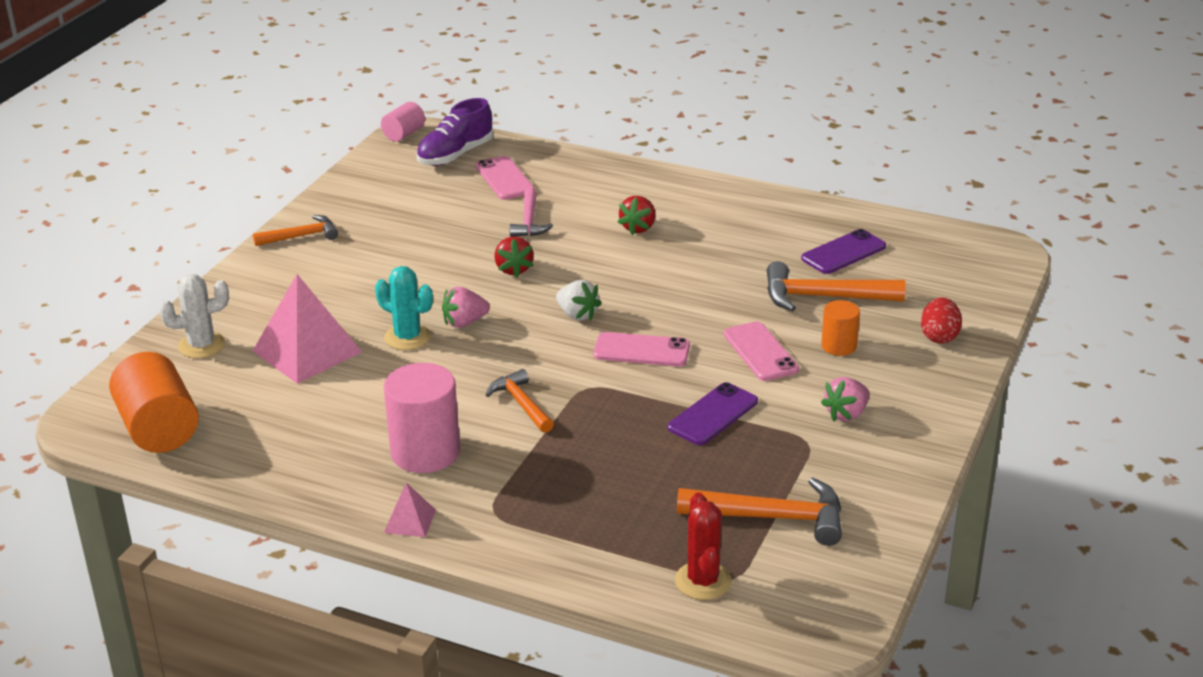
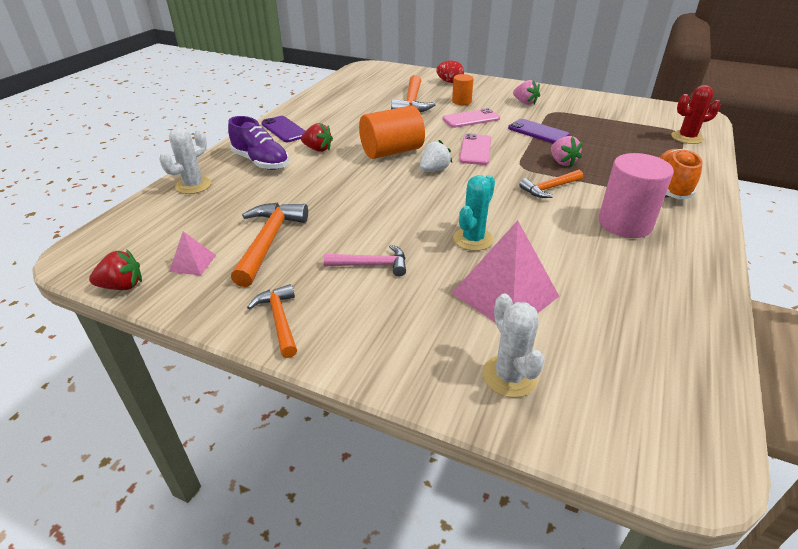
camera: 90 degrees left, 5 degrees up
(158, 429) = (675, 390): orange cylinder -> orange cylinder (392, 152)
(404, 134) = (76, 262): pink cylinder -> none
(410, 521) = (706, 226): pink pyramid -> pink pyramid (193, 263)
(455, 155) = (149, 228): purple shoe -> purple shoe (261, 162)
(464, 322) = (448, 213): pink strawberry -> pink strawberry (562, 162)
(504, 179) = (213, 202): pink phone -> none
(513, 269) = (368, 195): red strawberry -> red strawberry (122, 286)
(522, 517) = (671, 186): none -> orange shoe
(529, 222) = (294, 189): pink hammer -> pink hammer (371, 265)
(542, 162) = (193, 185): none -> white cactus
(772, 518) = (623, 121): orange hammer -> orange hammer (269, 242)
(843, 252) = (364, 96): purple phone -> purple phone (284, 129)

